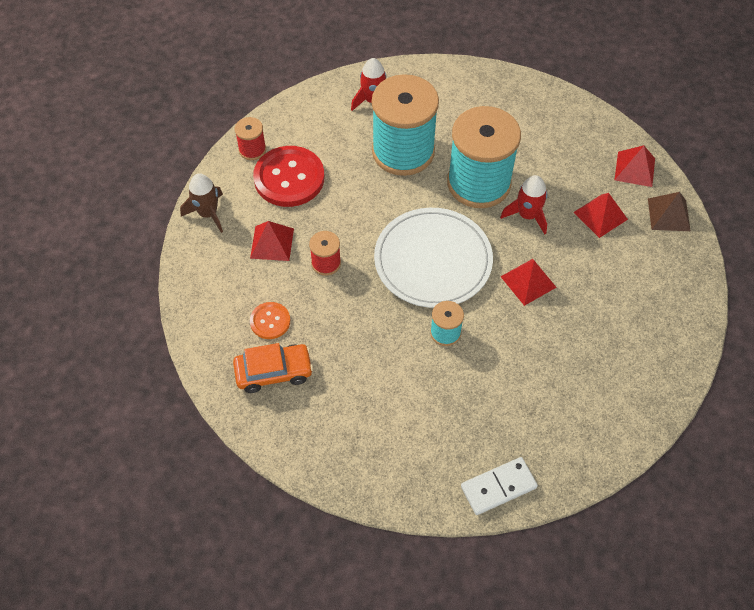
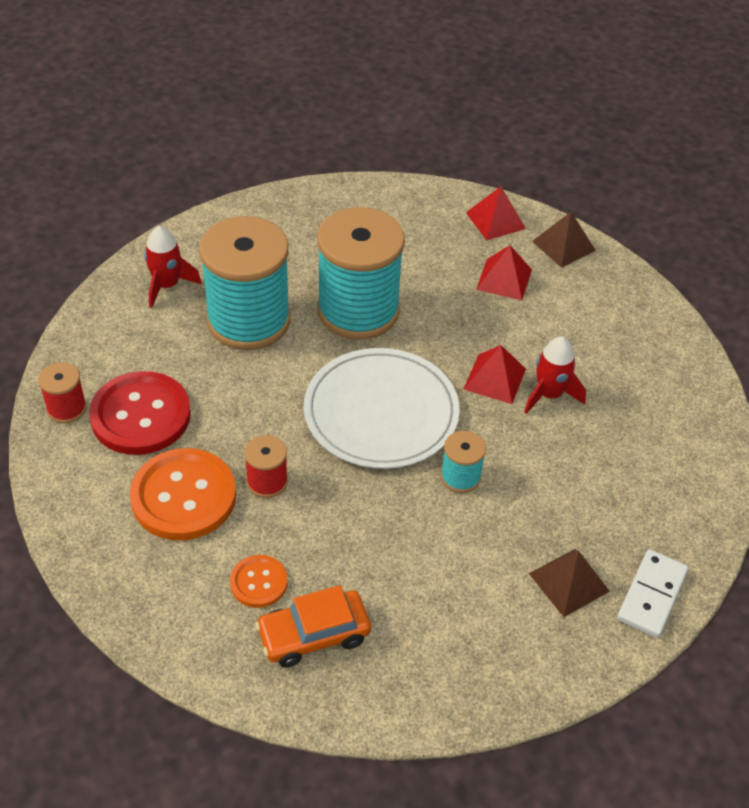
camera: 40 degrees left, 10 degrees down
(208, 213) = (73, 508): brown rocket -> none
(272, 243) = (183, 496): red pyramid -> orange button
(274, 372) = (313, 635): orange car -> orange car turned 150 degrees counterclockwise
(452, 443) = (568, 582): none -> brown pyramid
(527, 215) = (435, 316): red rocket -> red rocket (549, 394)

